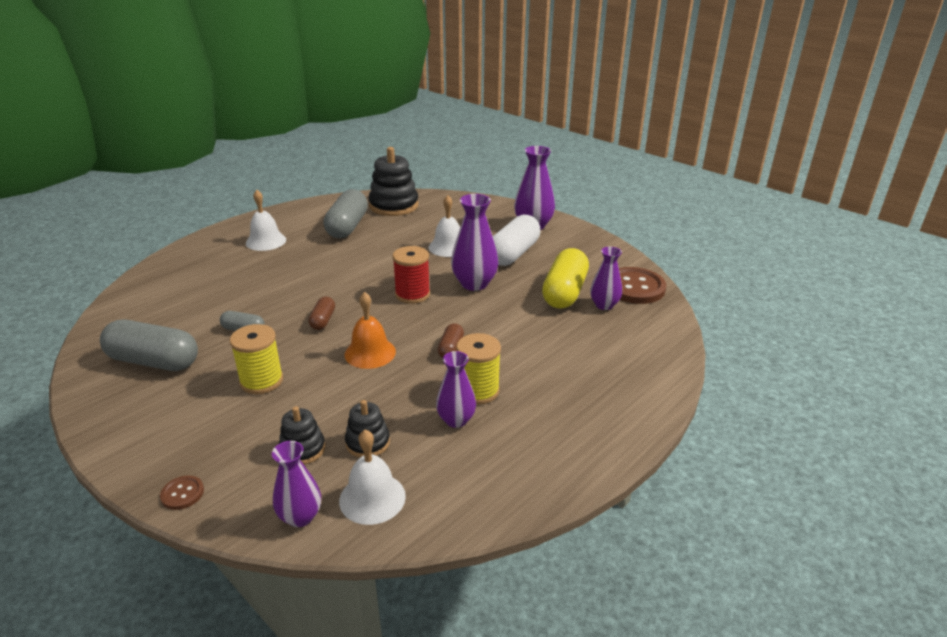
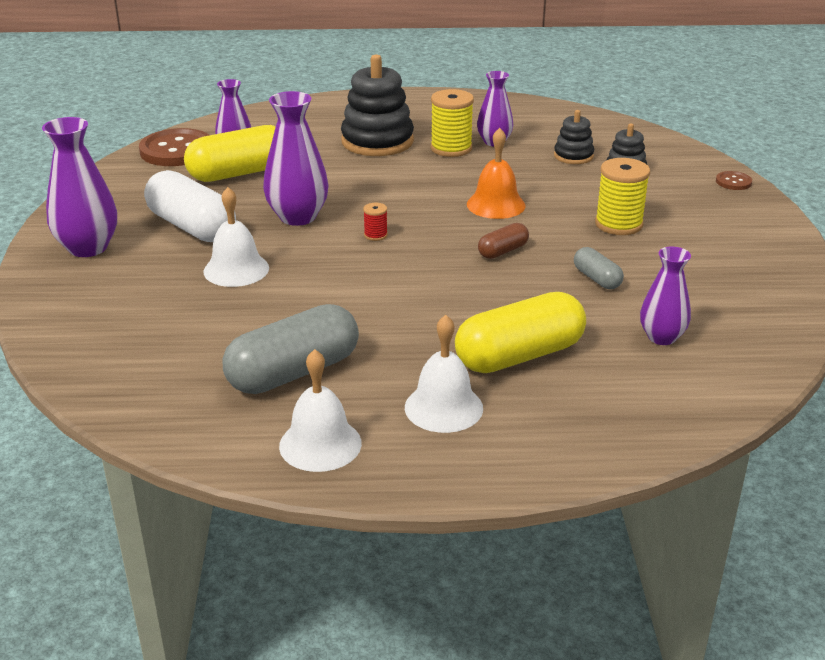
camera: 135 degrees left, 0 degrees up
(154, 361) = (717, 287): grey capsule -> none
(251, 272) = (519, 356): none -> yellow capsule
(300, 517) = (657, 144): purple vase -> purple vase (661, 337)
(372, 498) = (602, 134): white bell -> white bell (320, 444)
(394, 206) = (162, 380): black stacking toy -> black stacking toy (377, 141)
(412, 294) = (375, 235): red spool -> red spool, size x0.49
(451, 349) = (423, 178): brown capsule -> none
(513, 254) = (192, 227): white capsule -> white capsule turned 60 degrees clockwise

